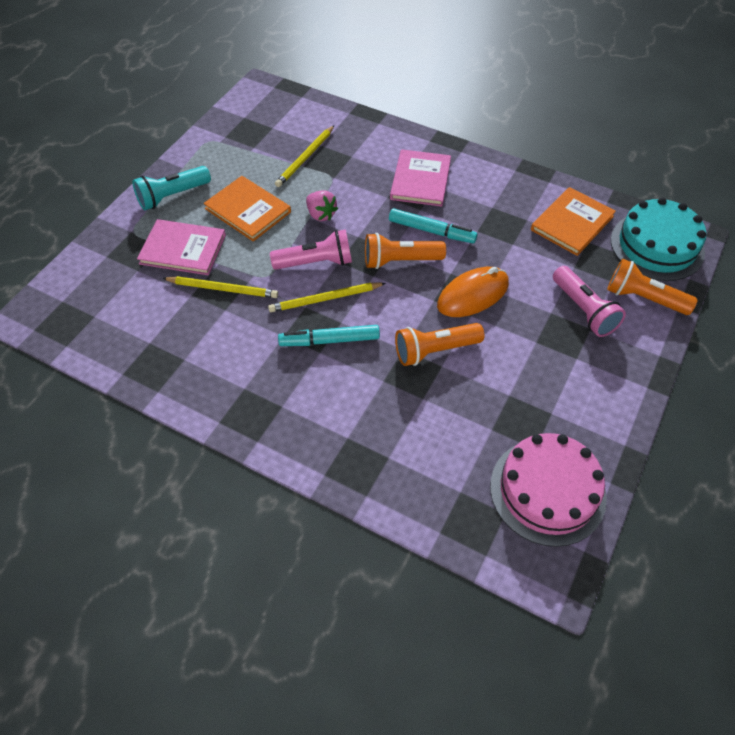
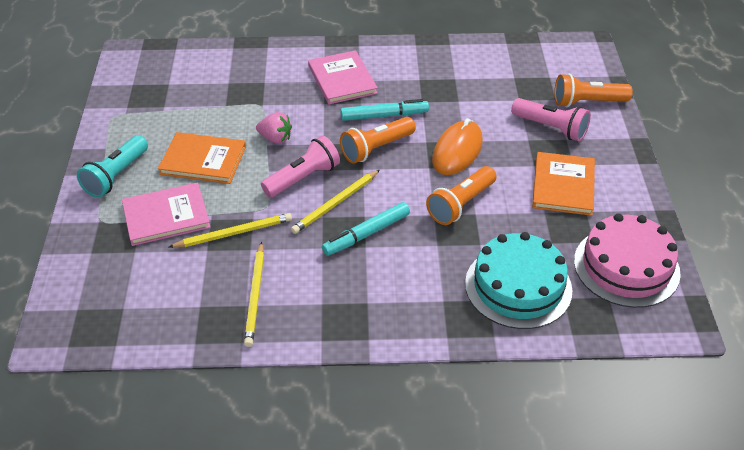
camera: 30 degrees left, 10 degrees down
(305, 158) = (222, 98): yellow pencil -> yellow pencil (255, 295)
(572, 223) = (492, 68): orange book -> orange book (563, 186)
(657, 246) = (568, 61): turquoise cake -> turquoise cake (518, 286)

